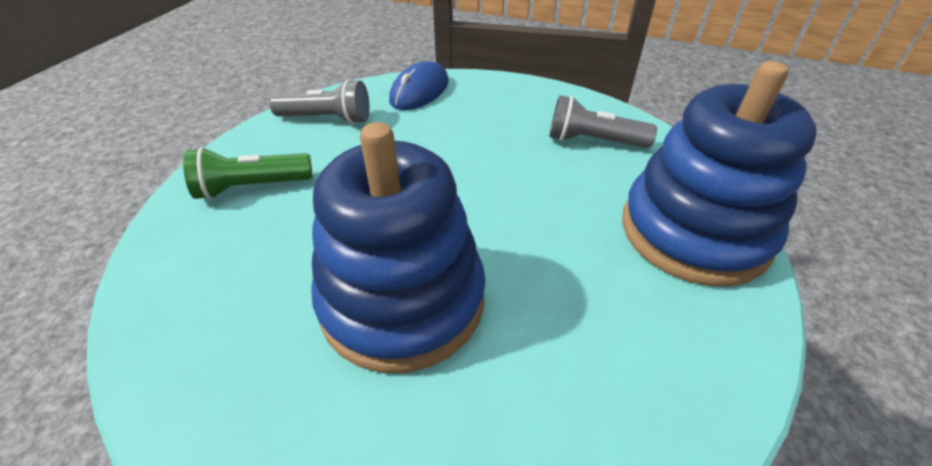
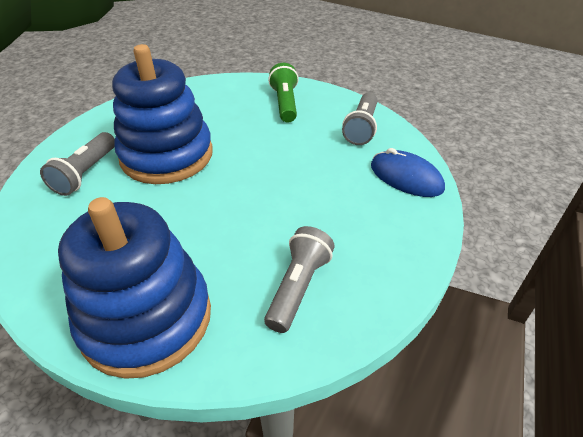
camera: 100 degrees right, 0 degrees up
(477, 416) = (85, 173): none -> grey flashlight

